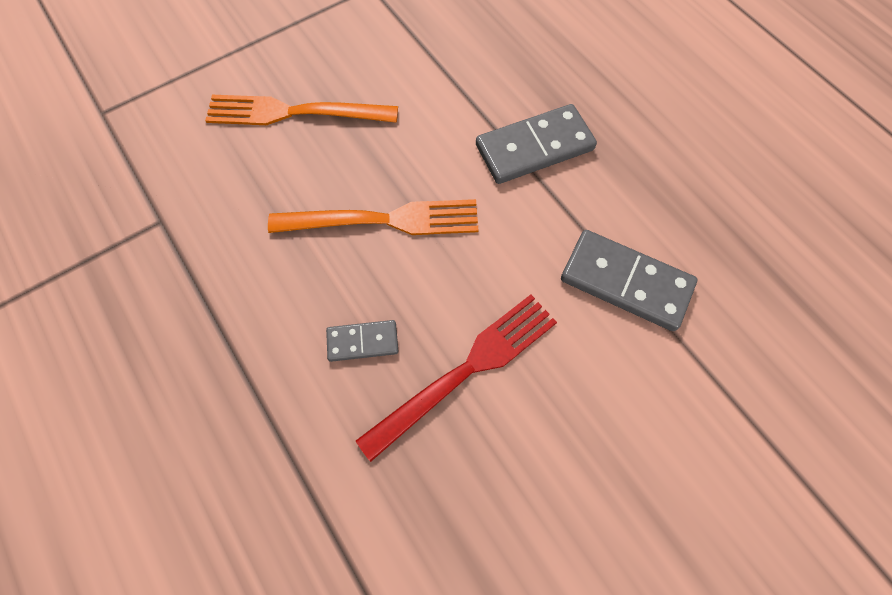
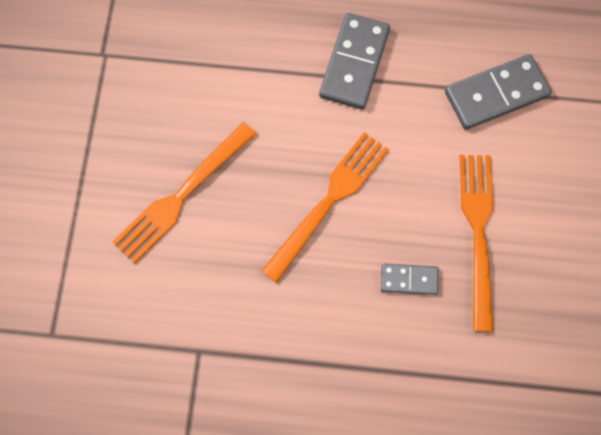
camera: 50 degrees left, 5 degrees up
(362, 342) = (409, 280): grey domino -> grey domino turned 60 degrees clockwise
(467, 369) = (478, 231): red fork -> orange fork

